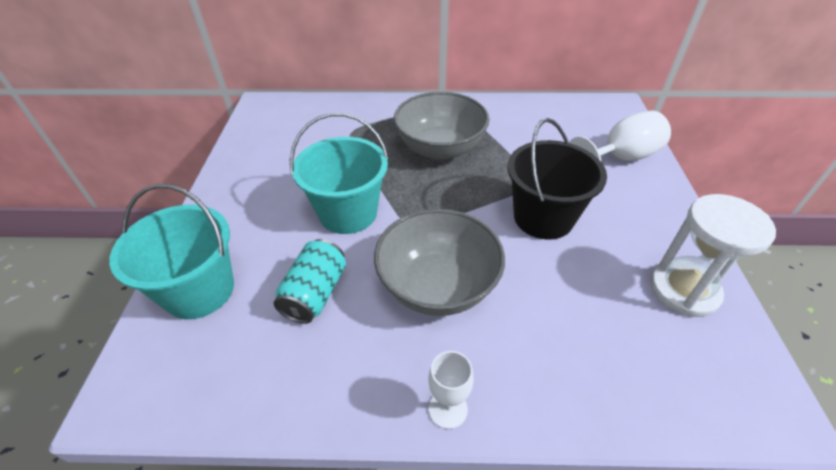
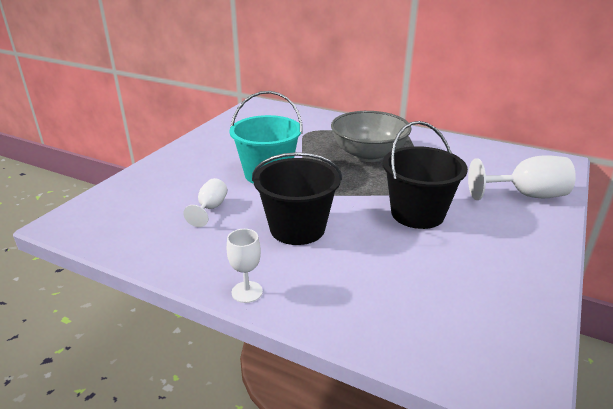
camera: 25 degrees right, 15 degrees down
(199, 291) = (142, 188): turquoise bucket -> none
(315, 293) = (210, 208): turquoise can -> white goblet
(438, 286) = (297, 228): grey bowl -> black bucket
(683, 290) = (505, 290): white hourglass -> none

